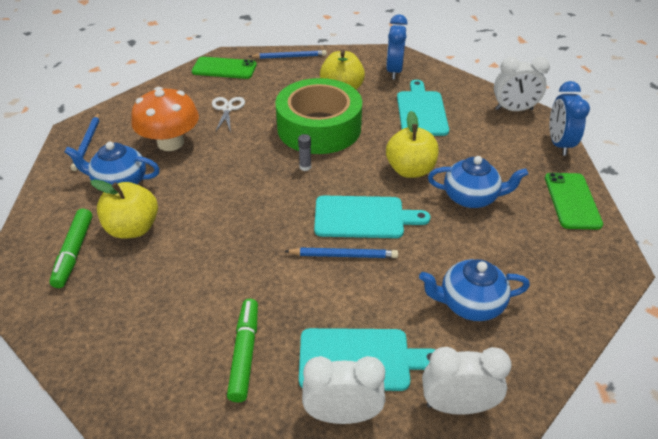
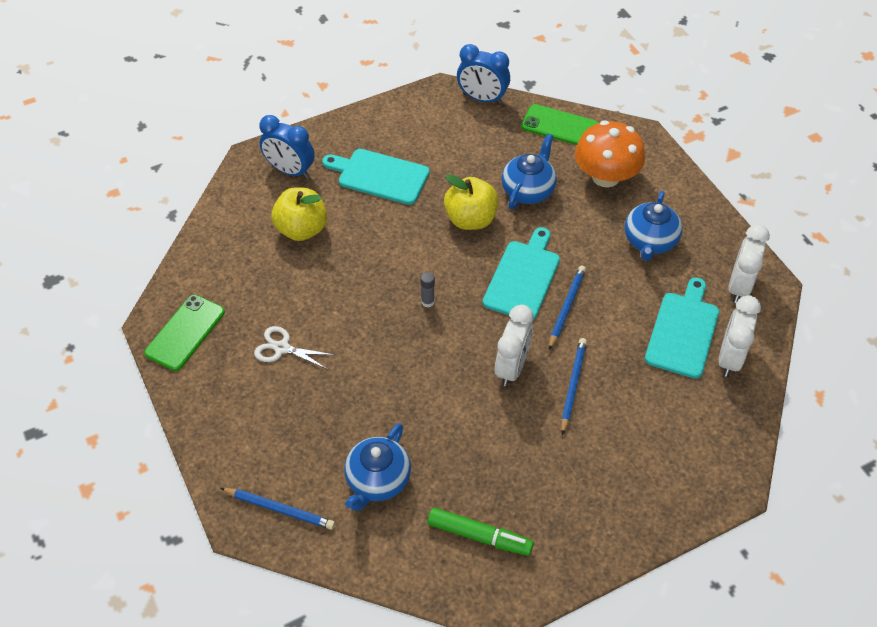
camera: 70 degrees left, 10 degrees up
(133, 228) = (462, 475): yellow apple -> none
(170, 143) = (323, 418): orange mushroom -> orange mushroom (605, 176)
(245, 353) = (654, 409): green marker -> none
(289, 57) = (198, 258): blue pencil -> blue pencil (573, 386)
(319, 127) = (364, 271): green tape -> none
(514, 110) = (414, 105): white clock -> white clock (512, 367)

